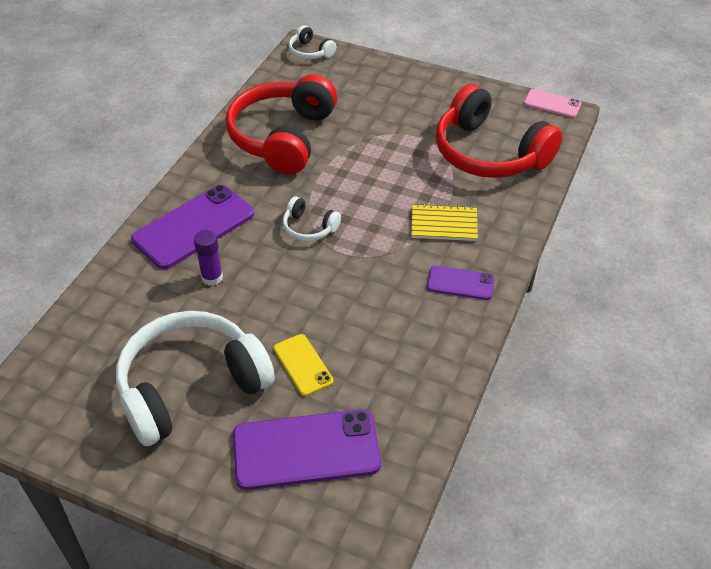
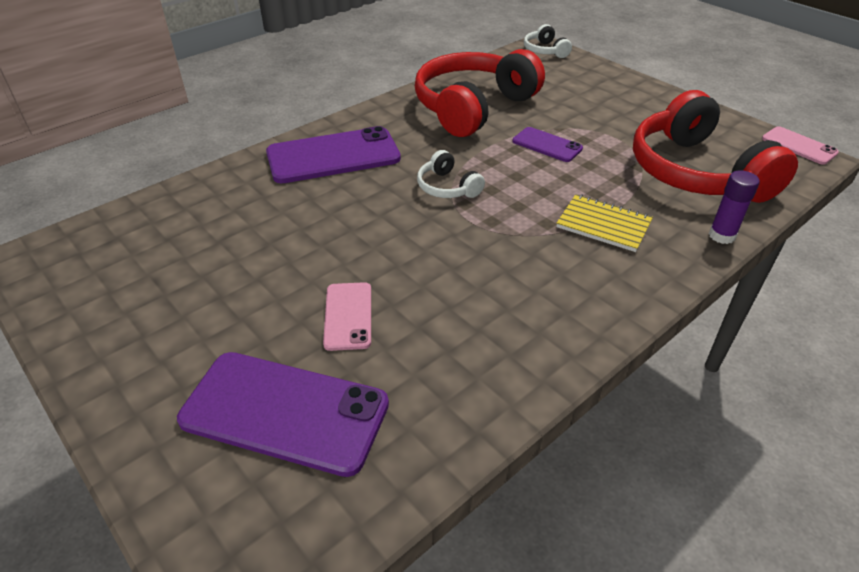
camera: 25 degrees right, 5 degrees down
(191, 387) = (216, 297): white headphones -> none
(212, 277) = (317, 203): purple glue stick -> purple glue stick (721, 236)
(302, 365) = (348, 316): yellow phone -> pink phone
(460, 283) = (591, 290): purple phone -> purple phone (547, 145)

